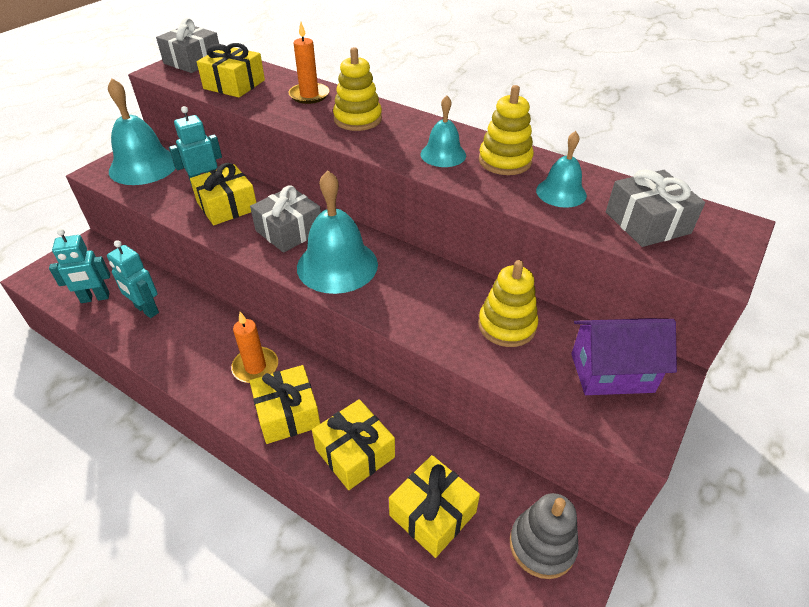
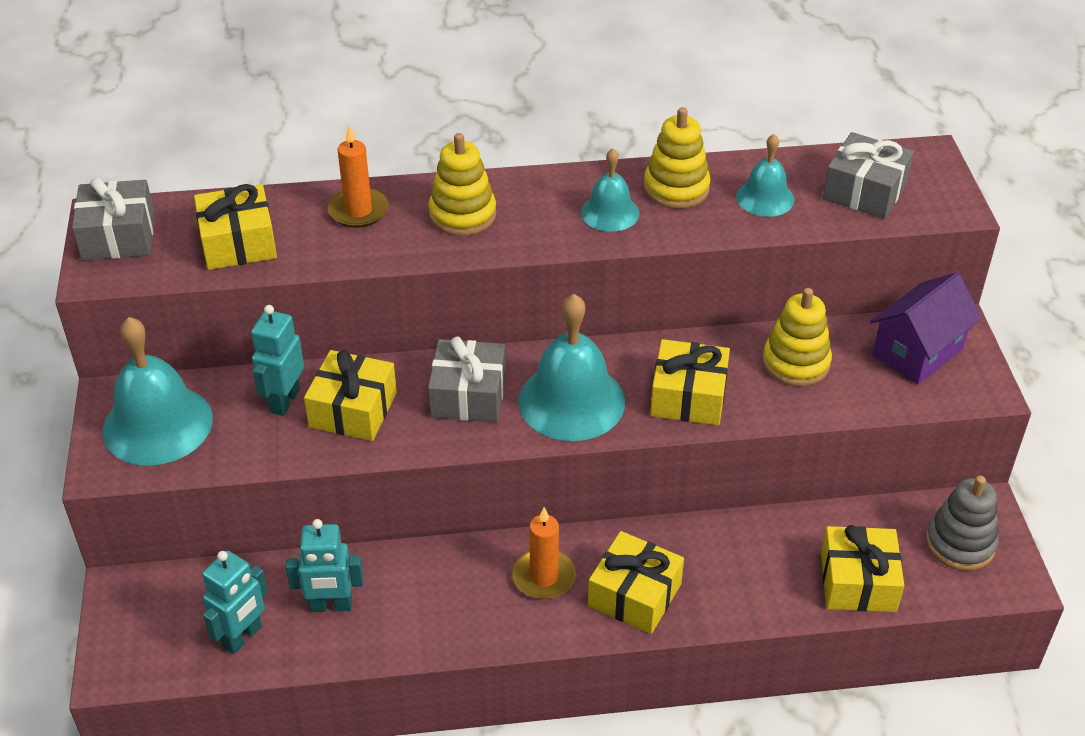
camera: 40 degrees left, 0 degrees up
(355, 453) = (739, 583): yellow gift -> yellow gift (688, 397)

